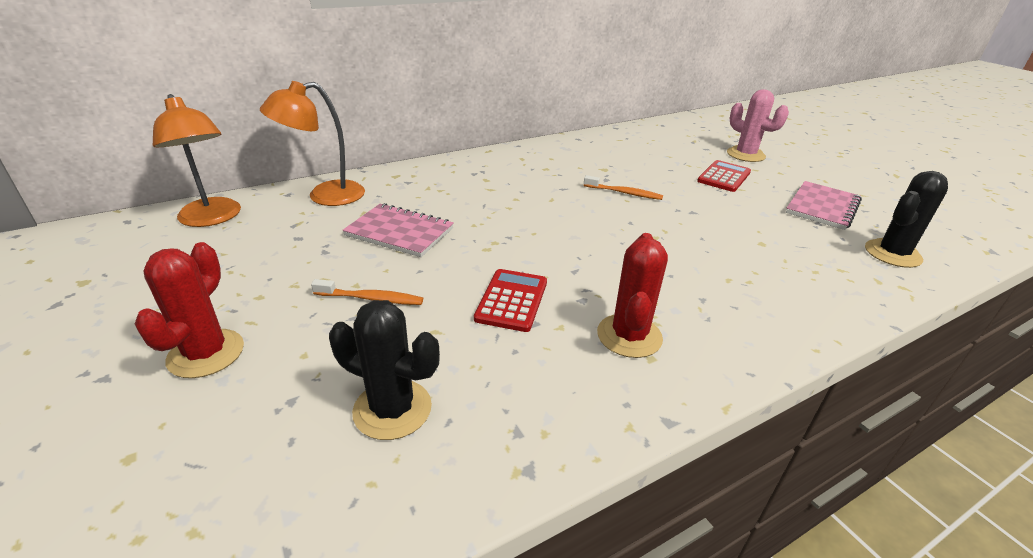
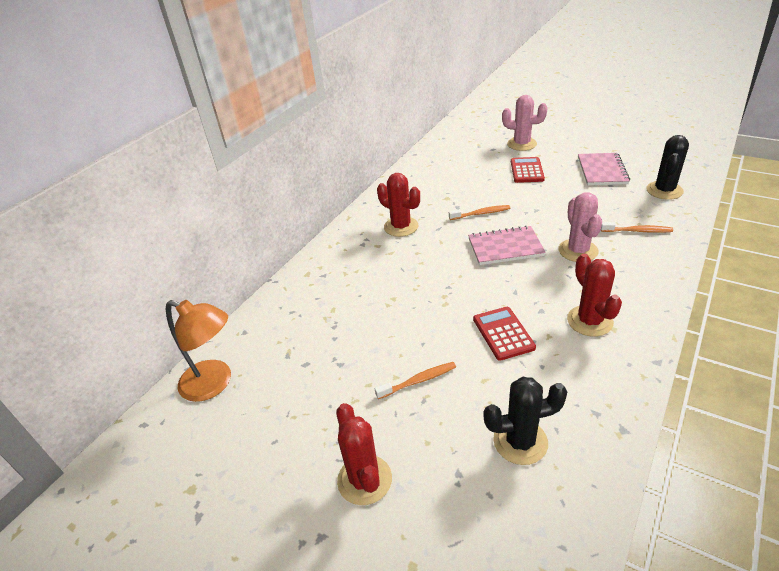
camera: 25 degrees left, 5 degrees up
(325, 196) = (277, 319): orange lamp -> none
(399, 232) = (372, 321): pink notebook -> pink notebook (505, 247)
(527, 174) = (401, 227): none -> red cactus
(699, 265) = (578, 251): none -> pink cactus
(805, 278) = (638, 231): none -> orange toothbrush

